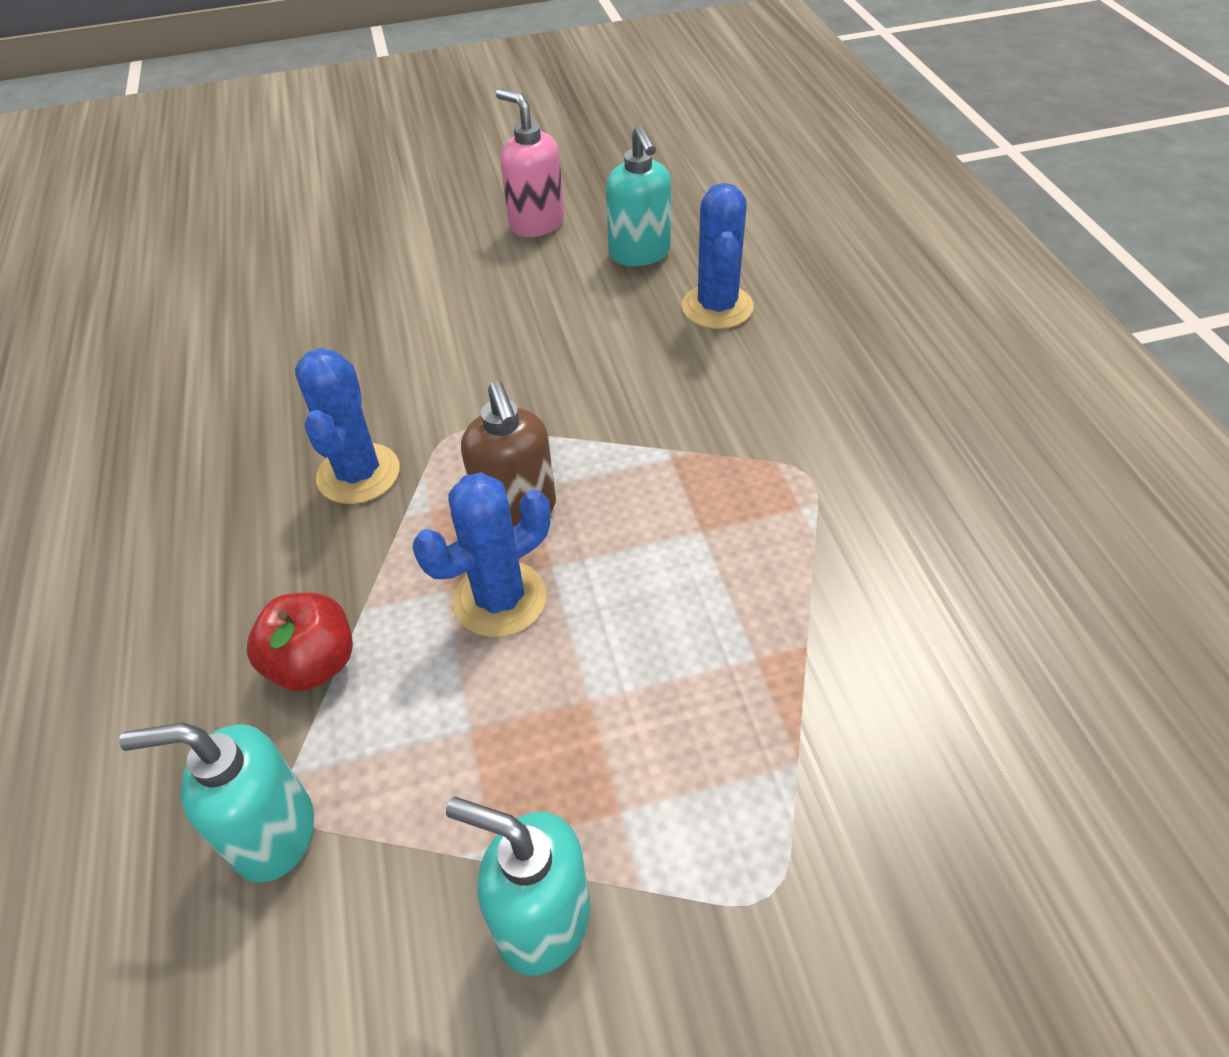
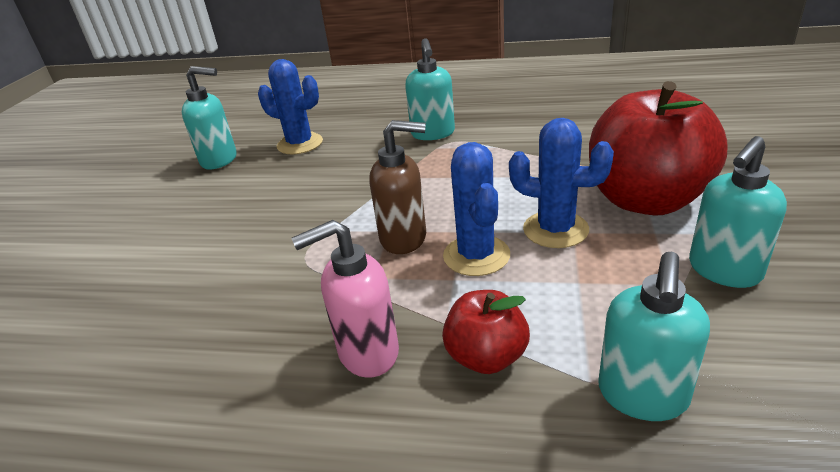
camera: 65 degrees left, 15 degrees down
(358, 474) = (303, 311): blue cactus -> blue cactus (555, 229)
(536, 223) = (131, 193): pink soap dispenser -> pink soap dispenser (367, 353)
(717, 787) = (645, 200): none -> red apple
(821, 441) = (433, 134): none -> turquoise soap dispenser

